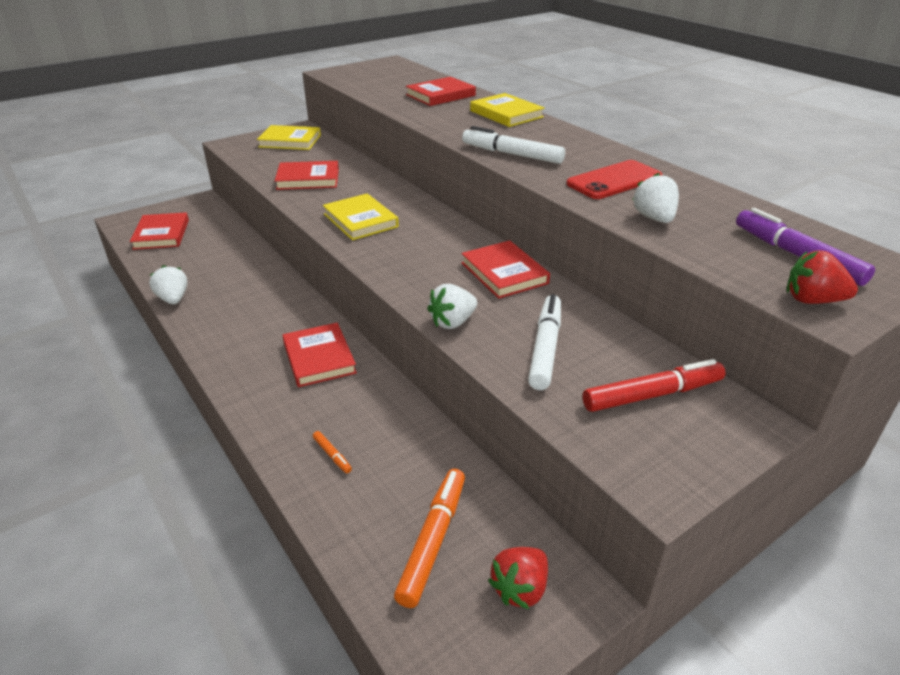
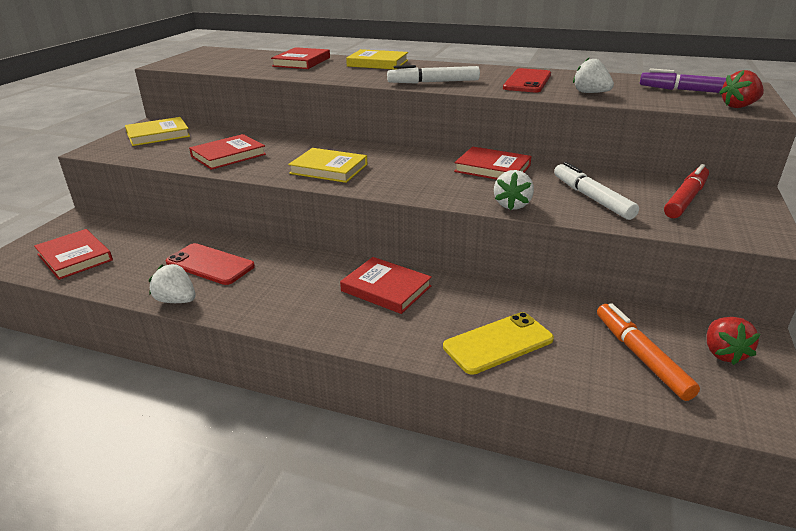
camera: 35 degrees left, 5 degrees down
(230, 277) = (210, 264): none -> red phone
(332, 455) = (498, 343): orange marker -> yellow phone

